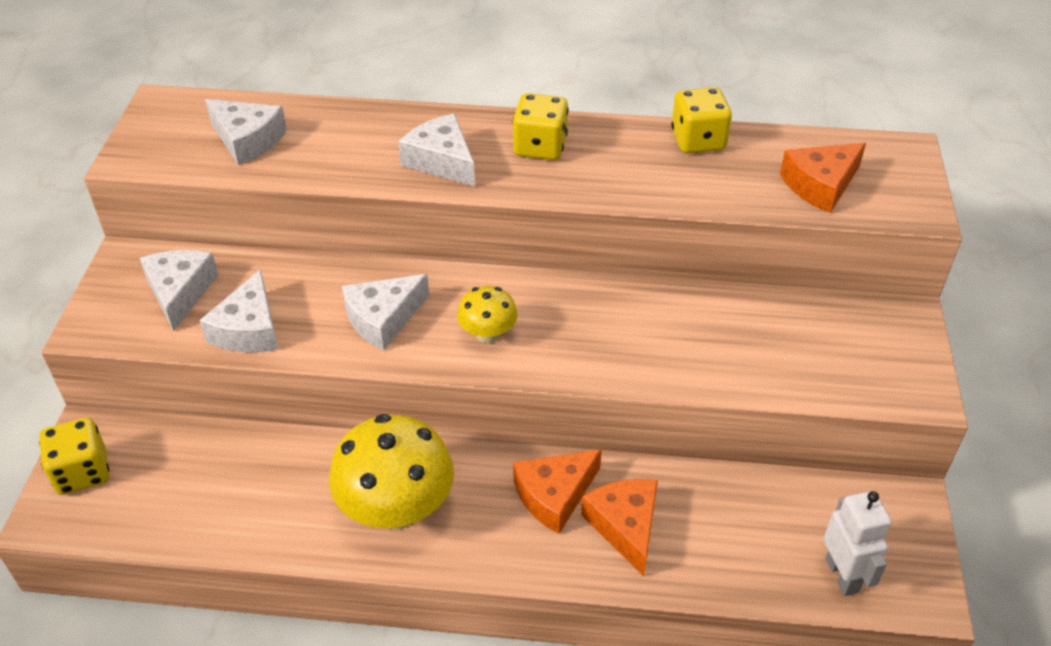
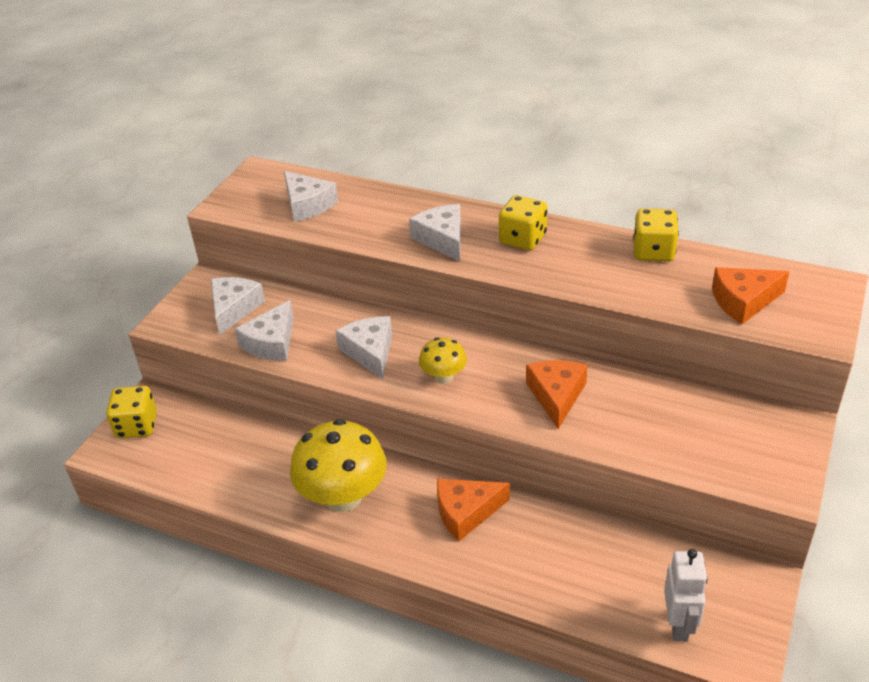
camera: 20 degrees right, 5 degrees down
(383, 319) = (370, 352): white cheese -> white cheese turned 90 degrees clockwise
(625, 526) = (513, 547): orange cheese -> orange cheese (556, 396)

